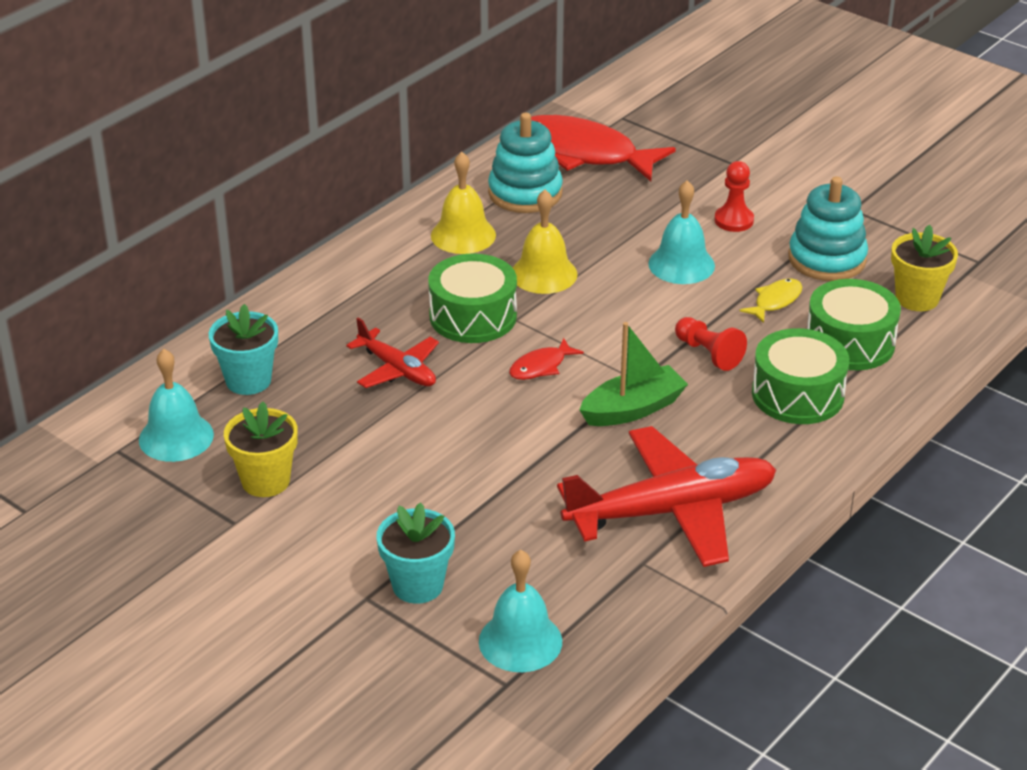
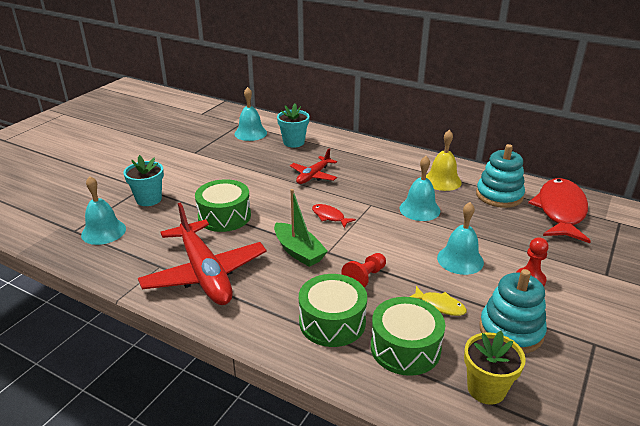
camera: 80 degrees right, 5 degrees down
(265, 481) = (223, 155): yellow flower pot -> none
(473, 316) = (367, 191): green drum -> green drum (224, 216)
(544, 274) = (419, 209): yellow bell -> turquoise bell

